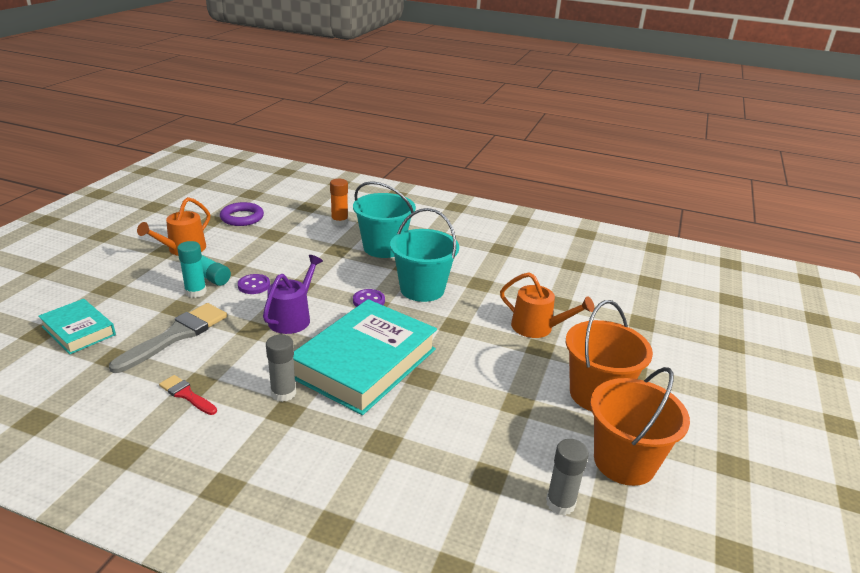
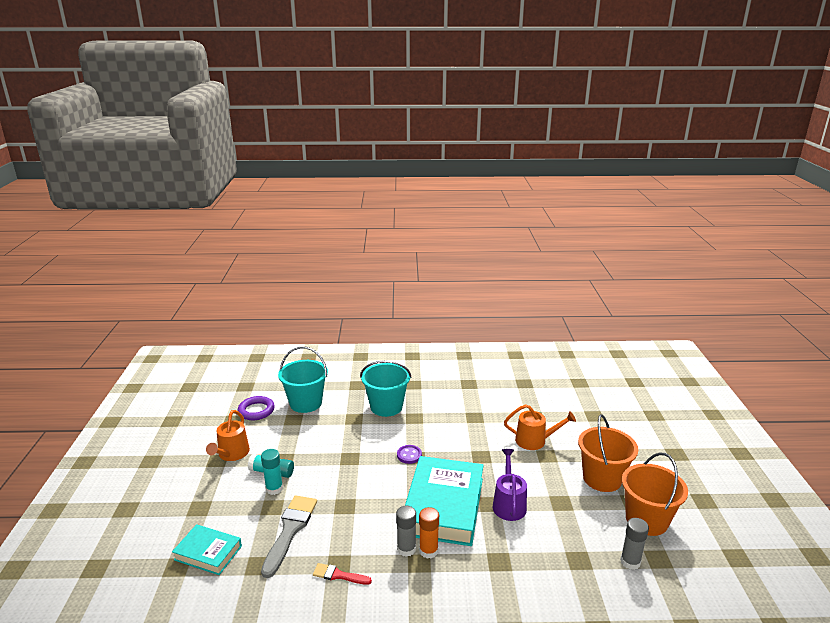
camera: 20 degrees left, 5 degrees down
(254, 285) = (315, 468): purple button -> none
(292, 318) = (365, 487): purple watering can -> purple watering can (509, 504)
(339, 222) = (336, 393): orange glue stick -> orange glue stick (428, 551)
(422, 289) = (439, 434): turquoise bucket -> turquoise bucket (305, 403)

